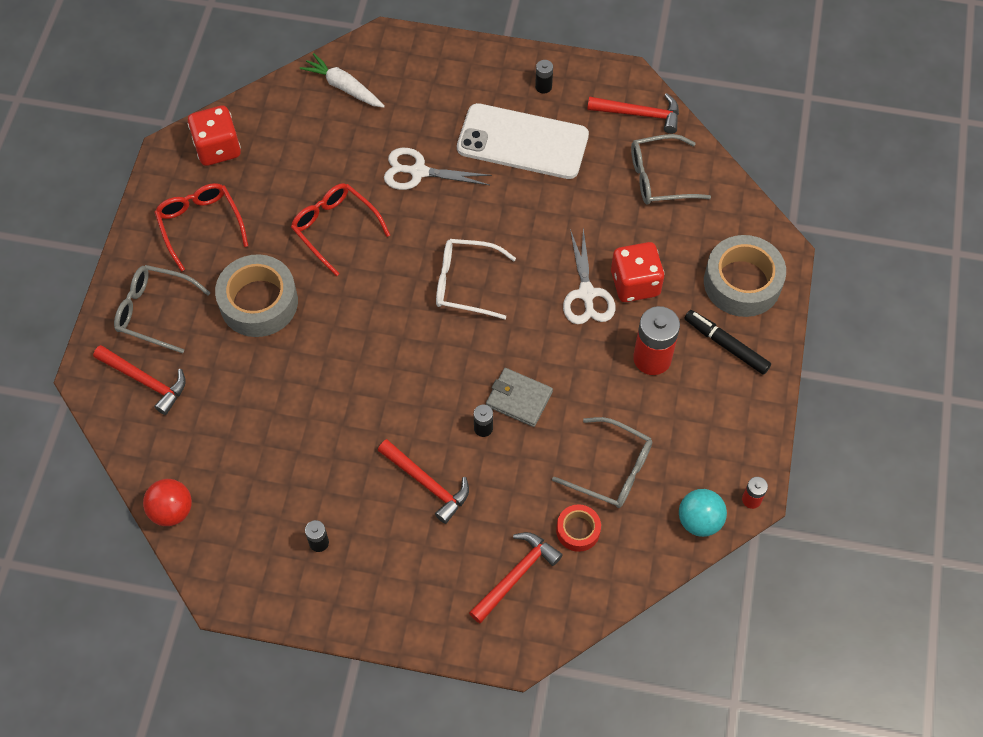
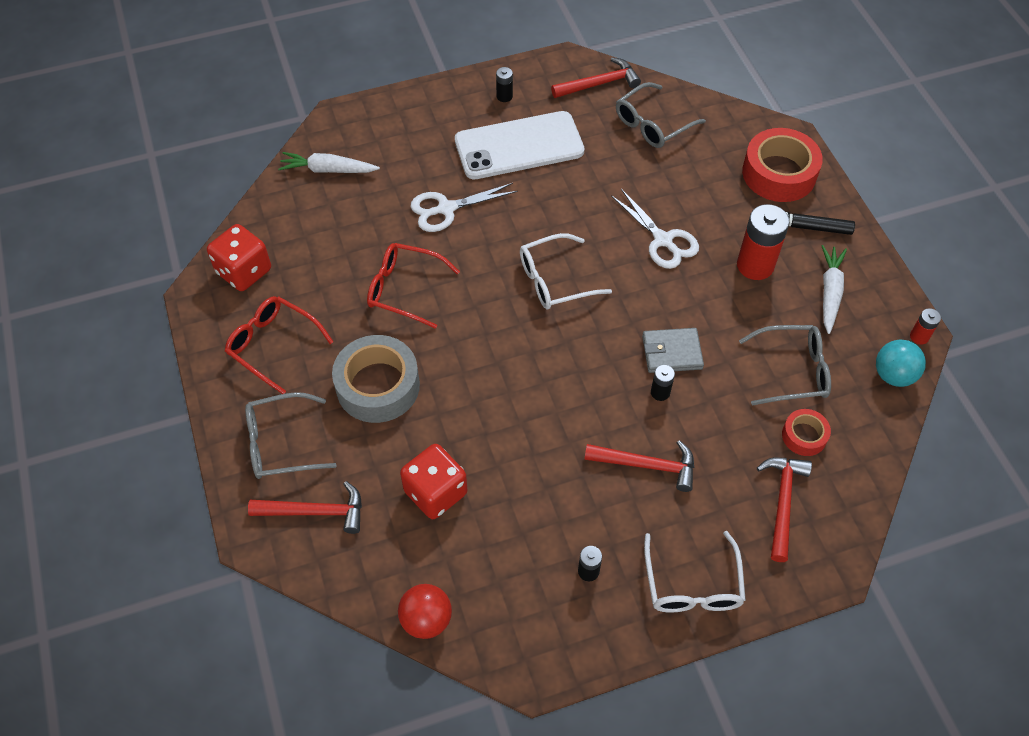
camera: 30 degrees left, 5 degrees down
(393, 598) = (692, 584): none -> white glasses
(635, 283) = (696, 213): red dice -> red dice (435, 492)
(701, 417) = (830, 292): none -> white carrot
(742, 282) = (779, 173): grey tape -> red tape

